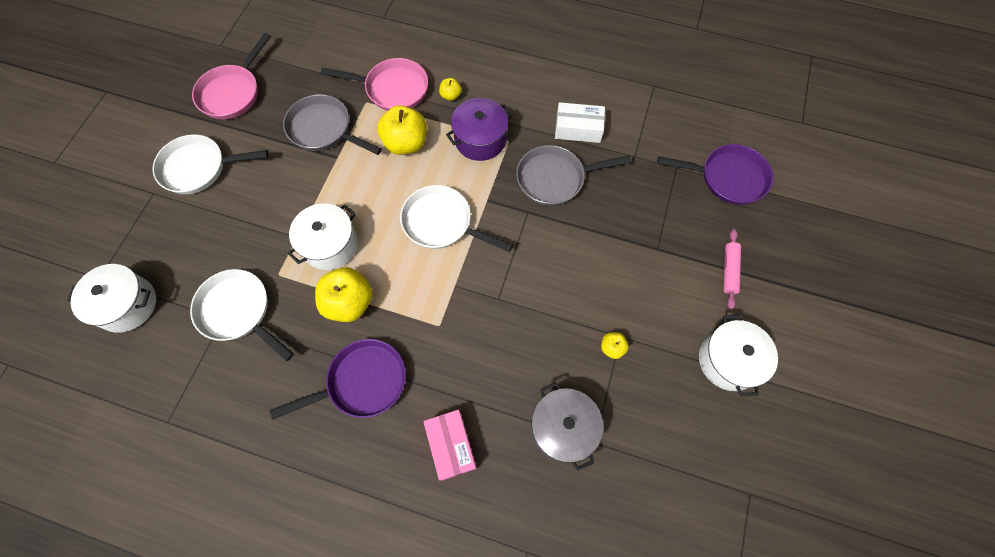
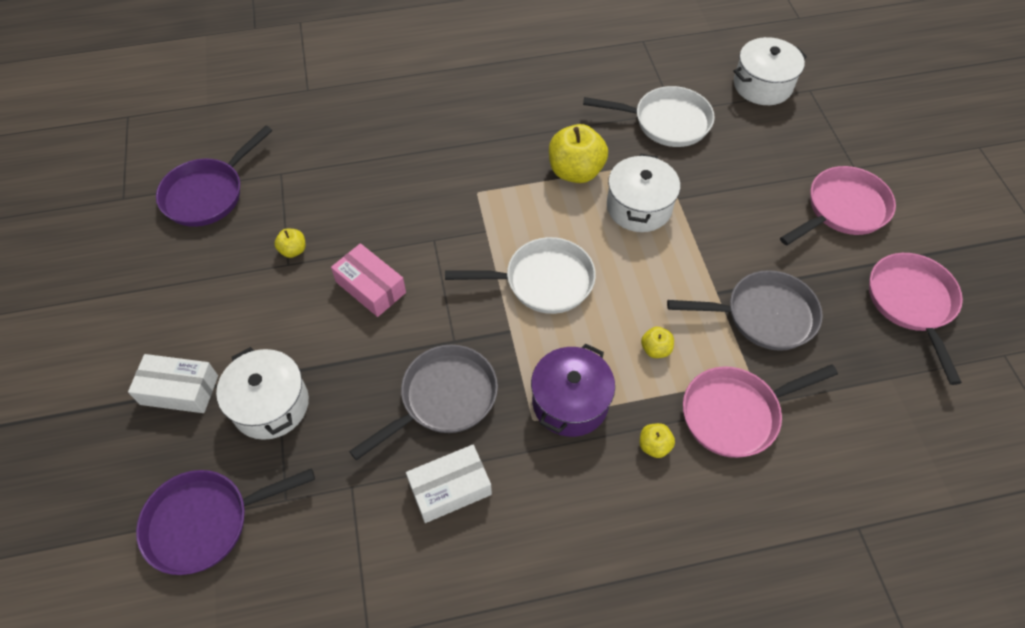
camera: 150 degrees right, 10 degrees down
(199, 168) = (842, 210): white pan -> pink pan
(362, 382) = (514, 125): purple pan -> purple pan (208, 193)
(406, 143) = (655, 349): yellow apple -> yellow apple, size x0.48
(451, 445) = (407, 120): pink box -> pink box (371, 287)
(563, 428) = (314, 171): grey pot -> none
(728, 360) = (163, 294): white pot -> white pot (270, 405)
(729, 270) = (179, 390): pink rolling pin -> white box

